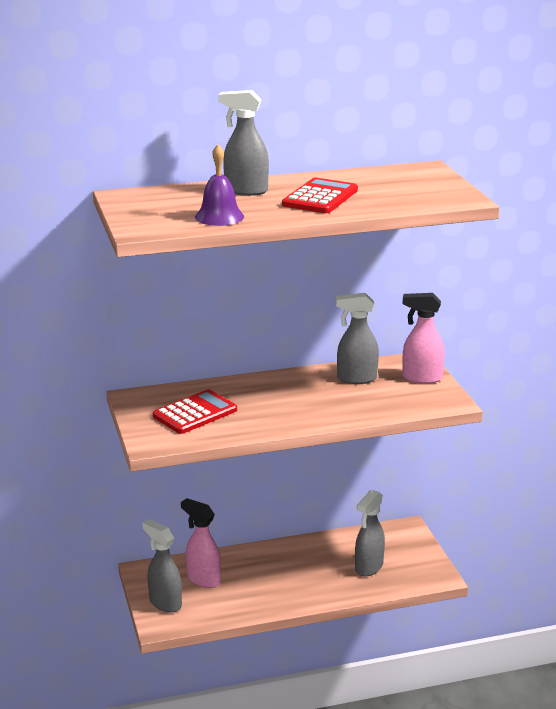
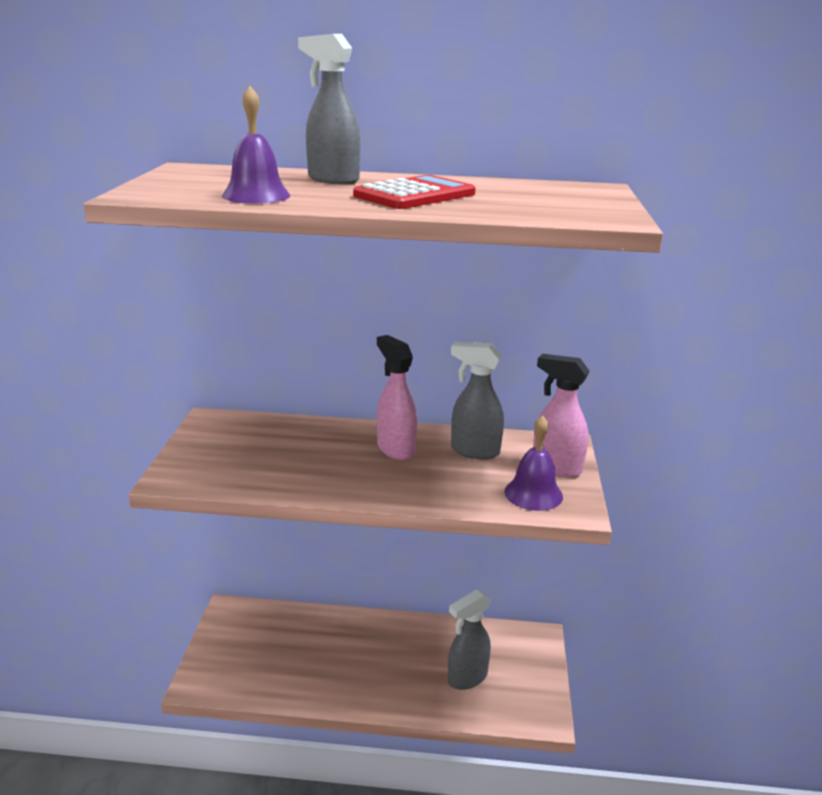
camera: 20 degrees right, 0 degrees up
(165, 603) = (221, 657): grey spray bottle -> none
(195, 413) = (255, 452): red calculator -> none
(203, 579) = (279, 639): pink spray bottle -> pink spray bottle (395, 449)
(418, 398) = (533, 494): none -> purple bell

